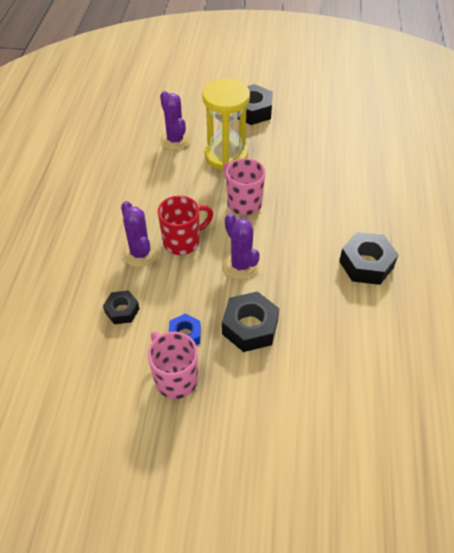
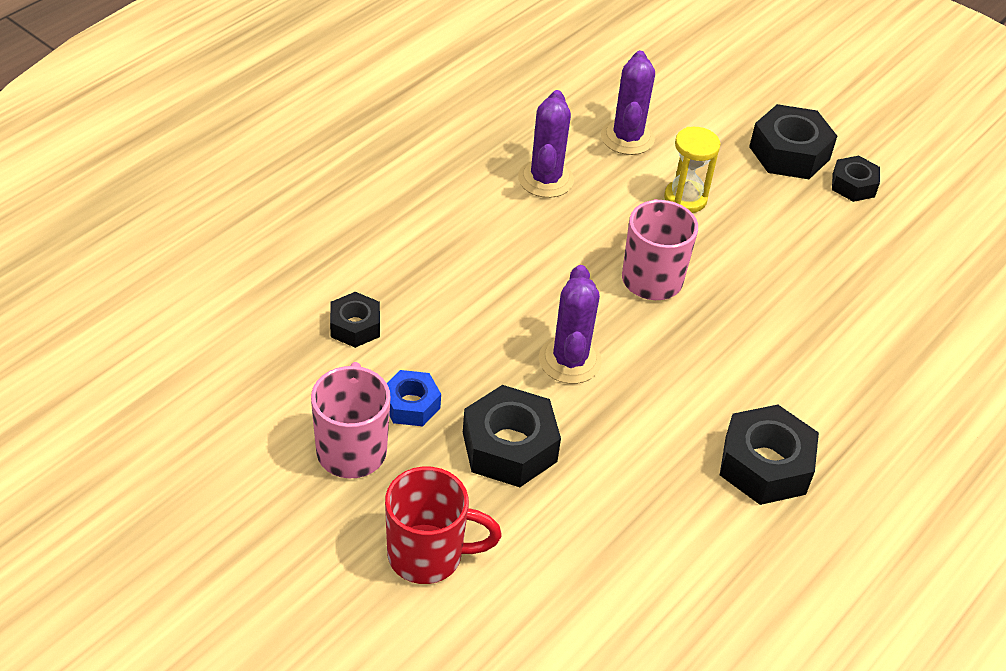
camera: 30 degrees right, 5 degrees down
(140, 253) = (441, 267): purple cactus -> purple cactus (545, 179)
(183, 241) = (515, 283): red mug -> red mug (428, 555)
(226, 156) = (685, 199): yellow hourglass -> yellow hourglass, size x0.55
(291, 112) = (853, 185): none -> black nut

